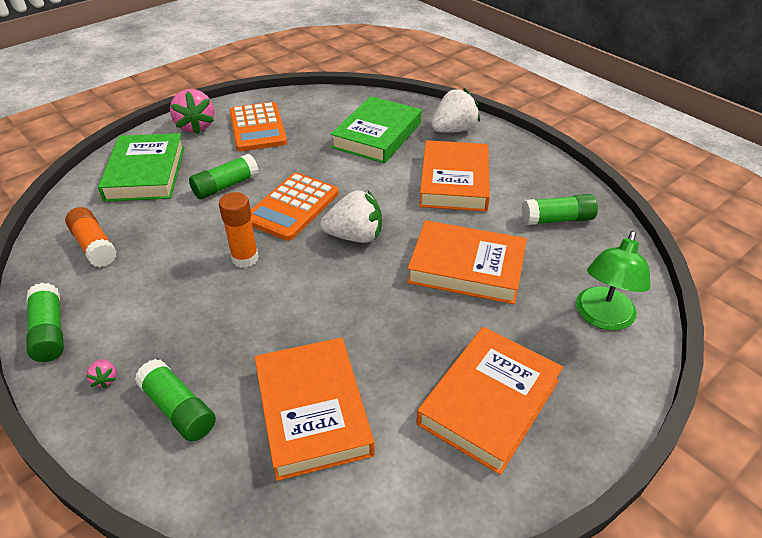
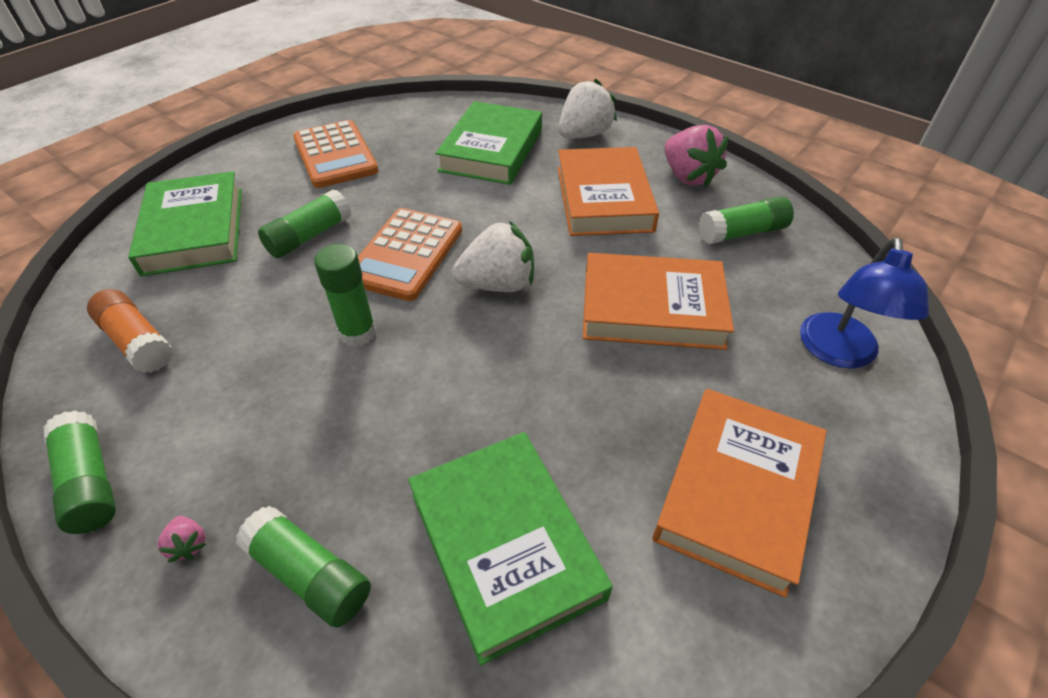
camera: 10 degrees left, 5 degrees up
(195, 126) = (251, 161): pink strawberry -> pink strawberry (688, 177)
(245, 258) = (358, 333): orange glue stick -> green glue stick
(313, 411) = (505, 544): orange book -> green book
(602, 318) = (838, 353): green lamp -> blue lamp

